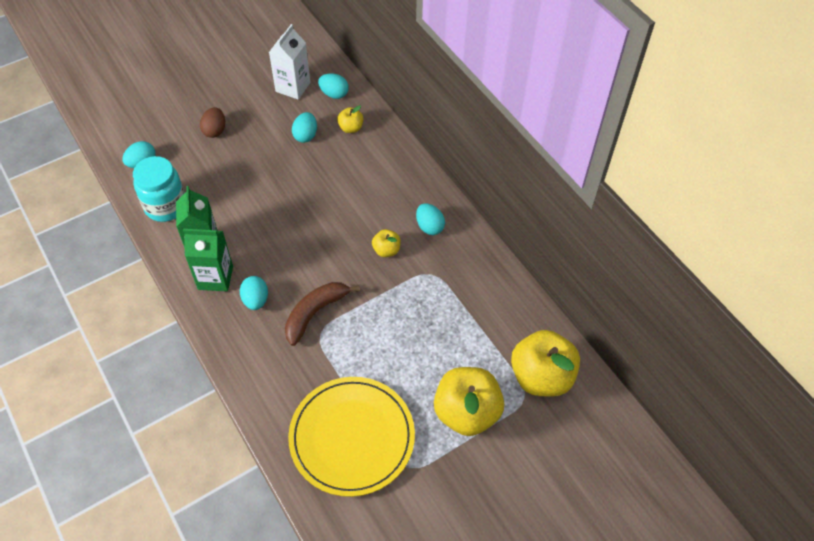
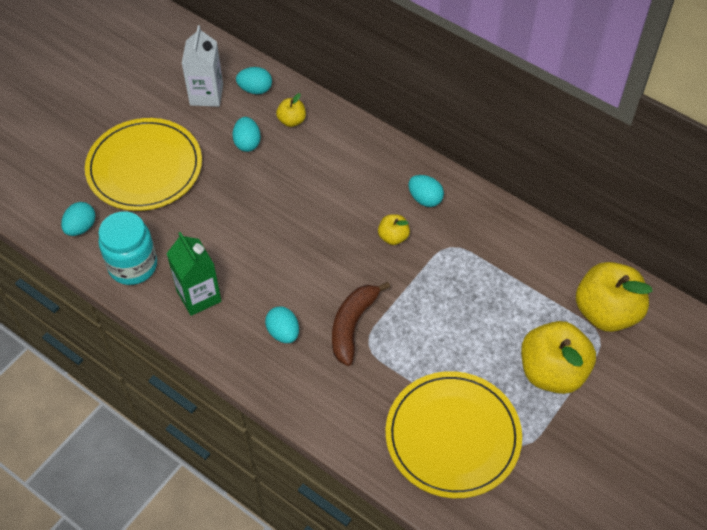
camera: 20 degrees left, 0 degrees up
(215, 131) = (144, 167): brown egg -> yellow plate
(215, 278) = (228, 324): green carton -> none

